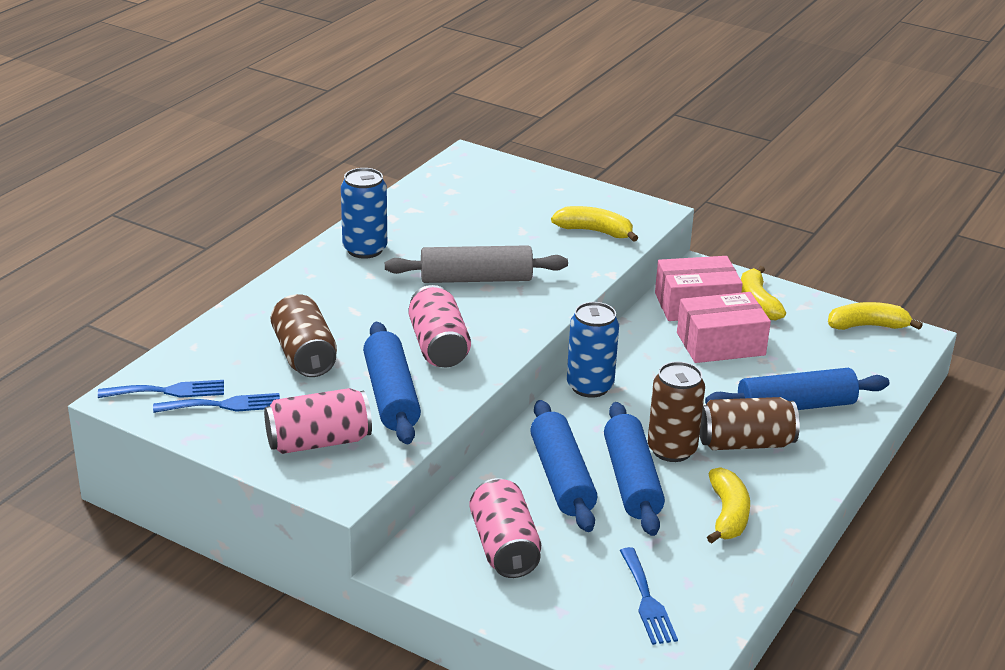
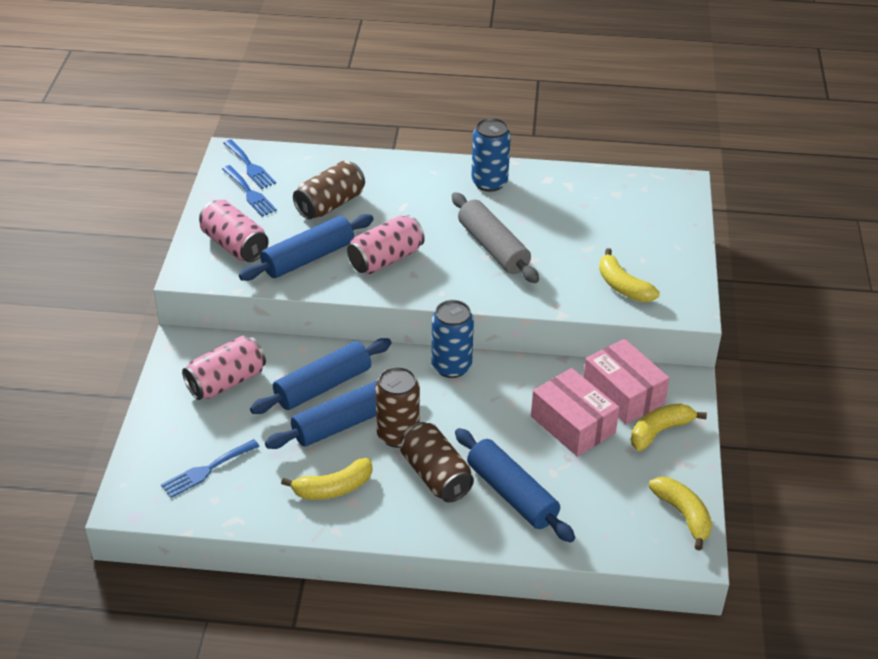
camera: 65 degrees right, 10 degrees up
(594, 231) = (623, 286): yellow banana -> yellow banana turned 150 degrees clockwise

